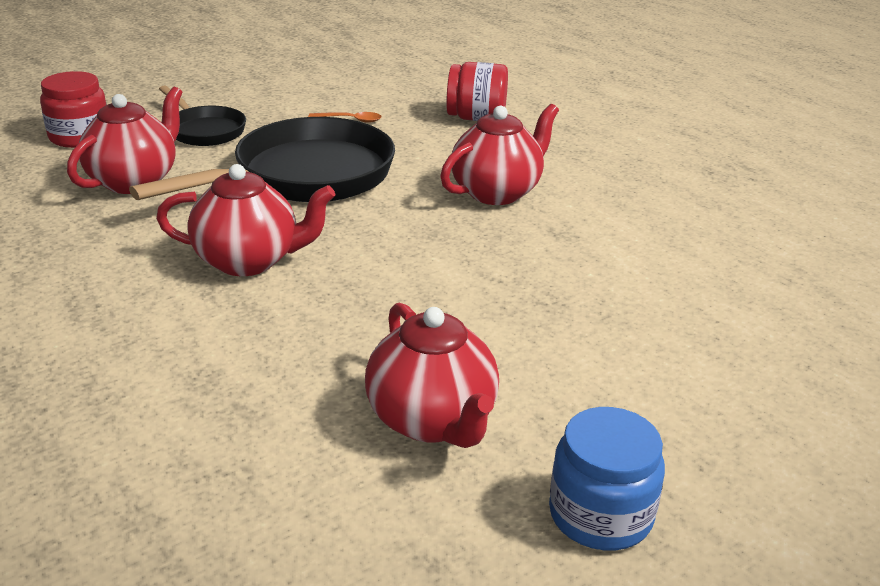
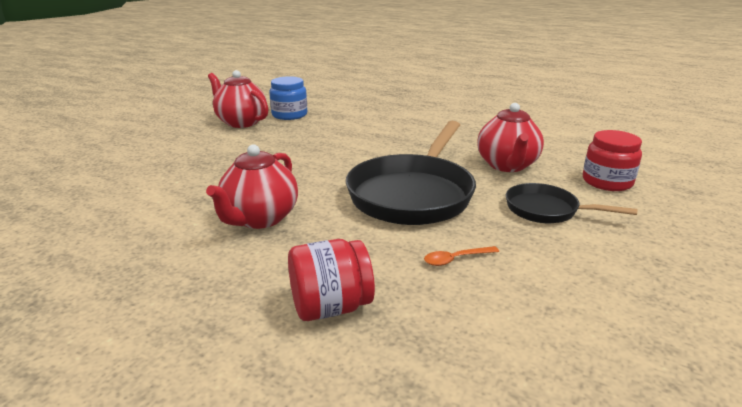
camera: 155 degrees right, 5 degrees down
(249, 261) = (375, 147): red teapot -> none
(600, 515) = (172, 117): blue jar -> blue jar (289, 115)

